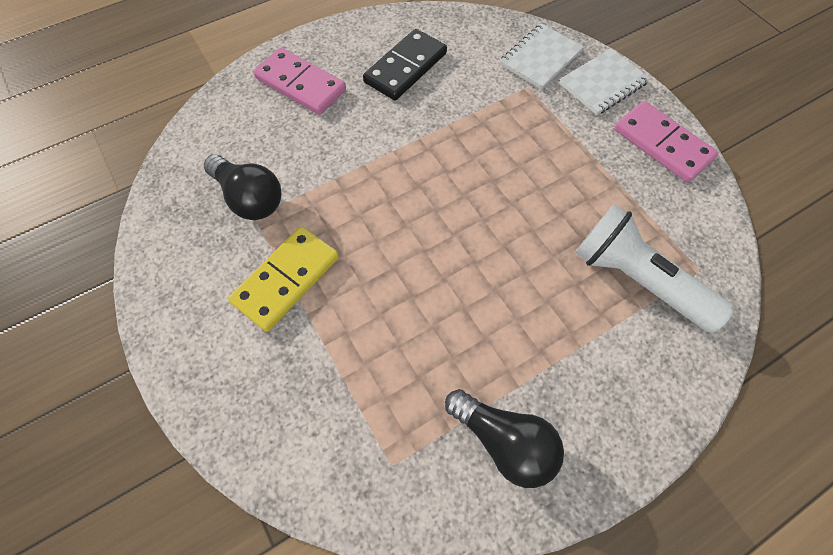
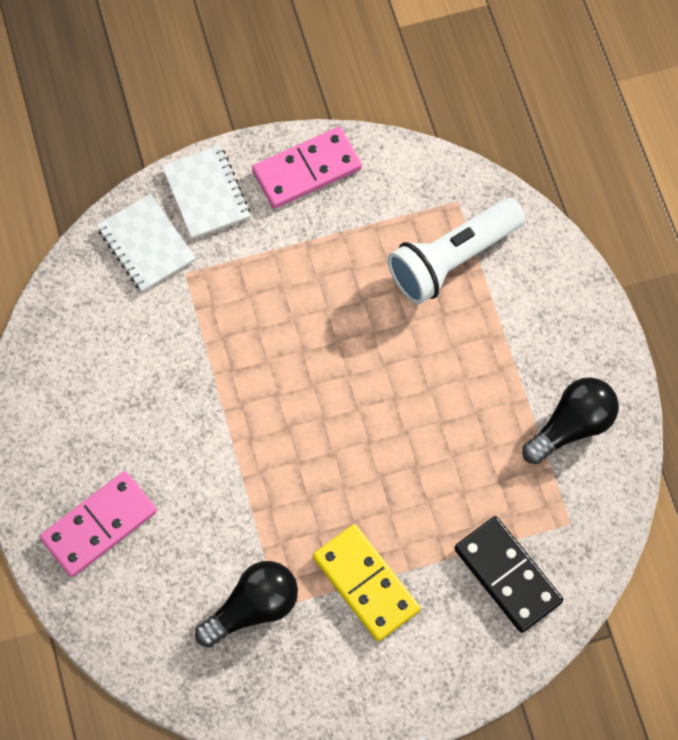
camera: 75 degrees left, 5 degrees up
(405, 68) = (111, 398): black domino -> black domino (507, 575)

